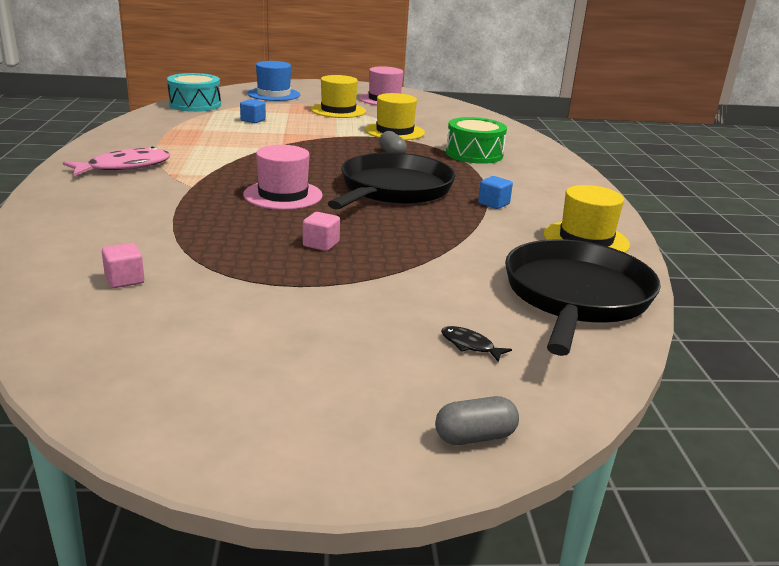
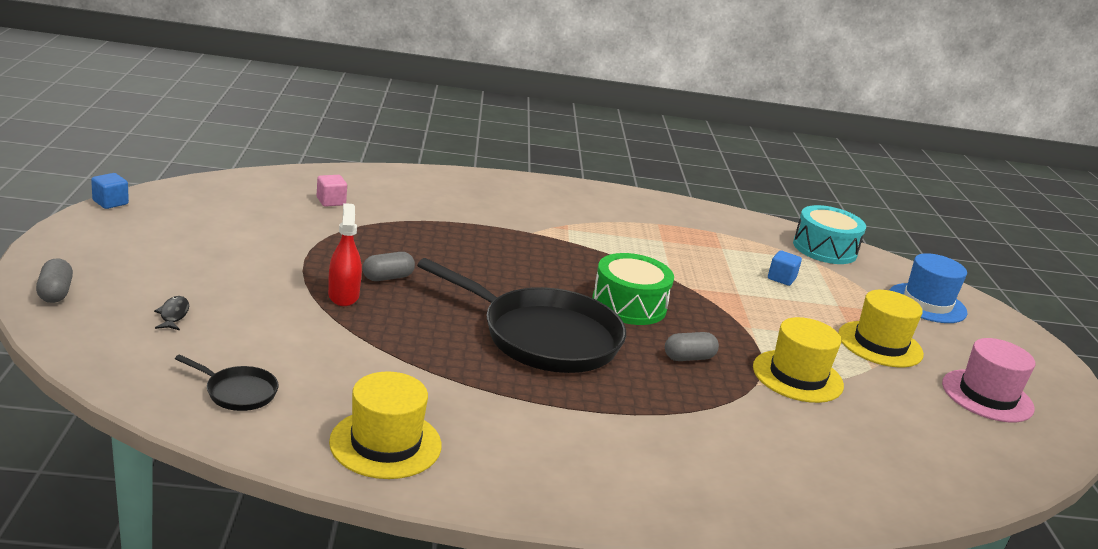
camera: 90 degrees right, 0 degrees up
(124, 167) = (578, 207): pink fish -> none
(283, 195) = (515, 272): pink hat -> none
(321, 244) = (388, 277): pink cube -> grey capsule
(371, 262) = (343, 295): none -> red spray bottle
(470, 345) = (173, 315): black fish -> black fish turned 45 degrees counterclockwise
(474, 154) = (717, 429): green drum -> green drum (629, 305)
(493, 204) = (506, 400): blue cube -> blue cube (110, 202)
(576, 297) = (238, 392): black pan -> black pan, size x0.42

